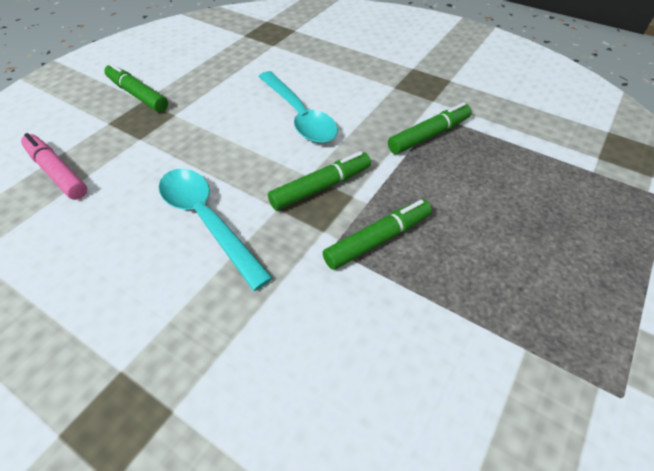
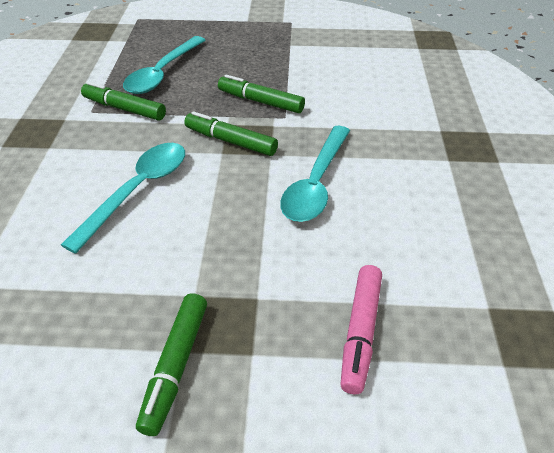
camera: 120 degrees left, 5 degrees down
(491, 179) = (162, 73): none -> turquoise spoon

